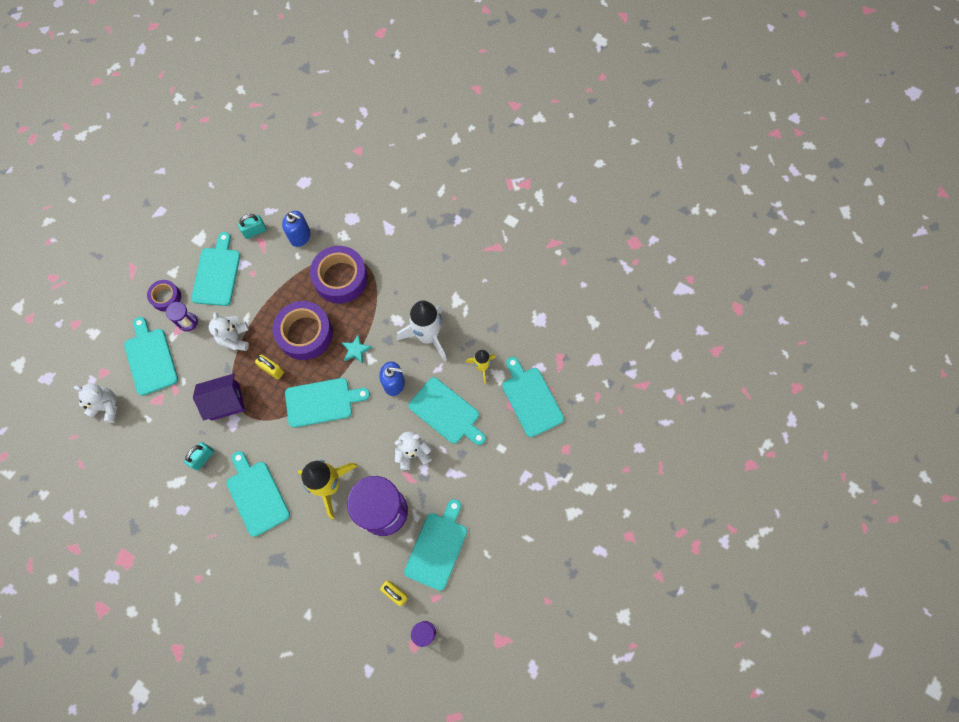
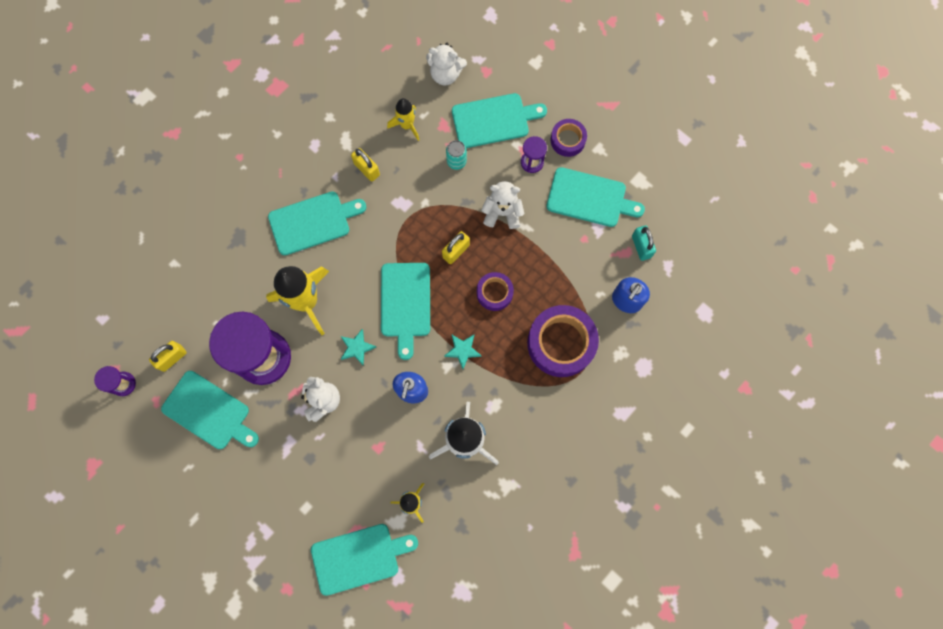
camera: 100 degrees right, 5 degrees up
(107, 406) = (445, 74): white teddy bear -> white teddy bear turned 75 degrees clockwise
(158, 431) = (407, 125): none -> yellow rocket
(191, 383) = (456, 161): none -> turquoise can
(203, 458) = (367, 169): turquoise padlock -> yellow padlock
(225, 401) = (427, 197): purple house -> none
(305, 333) = (494, 293): purple tape -> purple tape, size x0.55
(365, 434) = (357, 348): none -> turquoise star
(446, 412) = (363, 448): turquoise cutting board -> none

